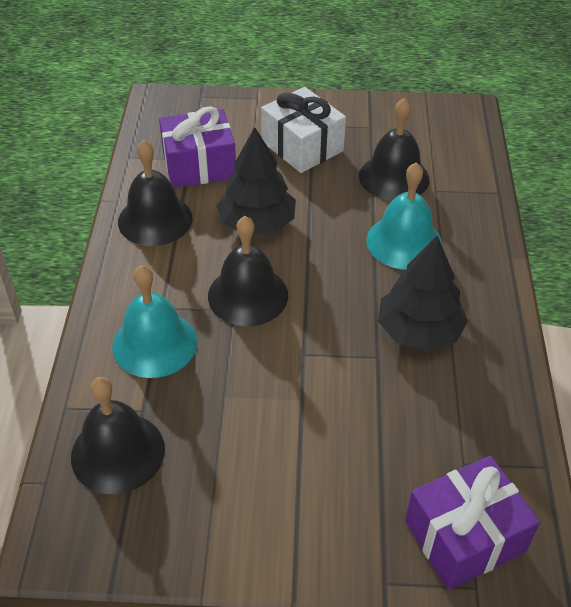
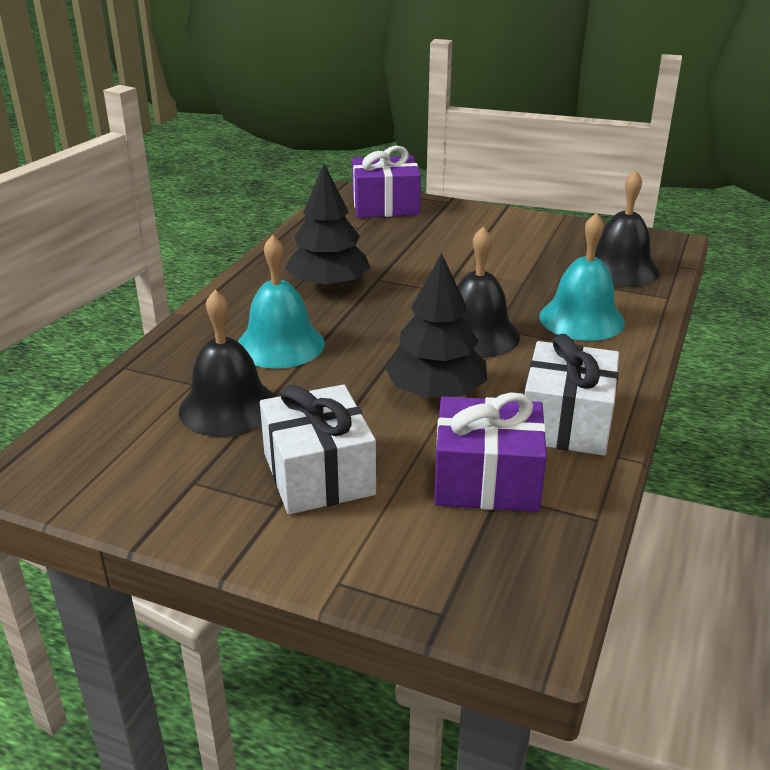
camera: 160 degrees left, 15 degrees down
(155, 219) = (566, 422): black bell -> white gift

